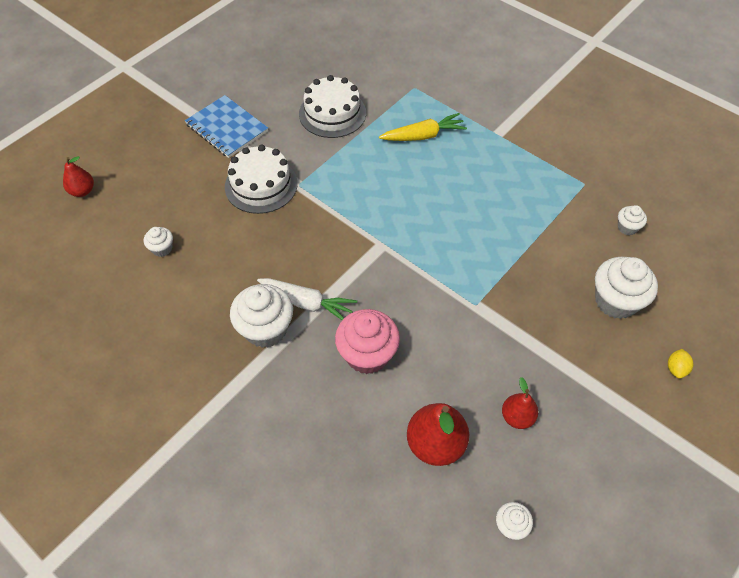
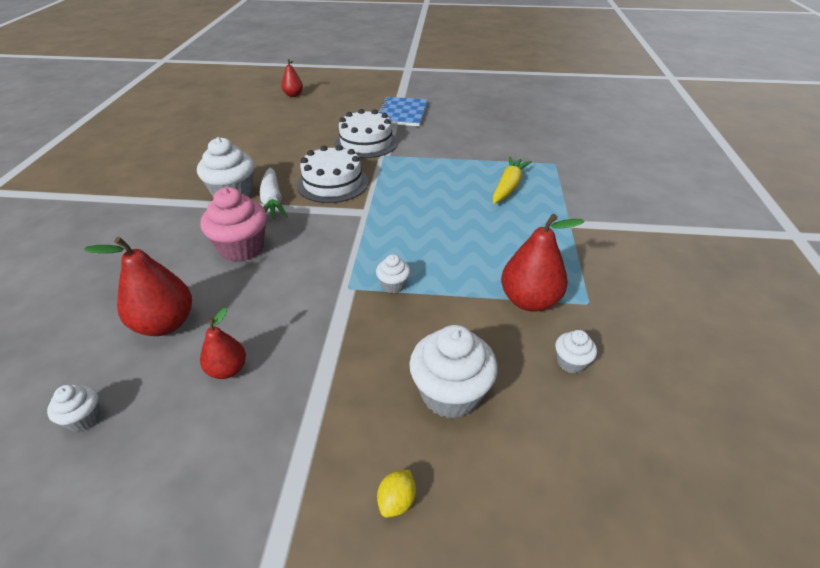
camera: 55 degrees right, 15 degrees down
(162, 248) = (272, 133): white cupcake -> white cupcake (393, 285)
(332, 113) = (472, 142): white cake -> white cake (332, 183)
(423, 136) = (508, 187): yellow carrot -> yellow carrot turned 105 degrees counterclockwise
(562, 211) = (529, 301): none -> red pear
(676, 368) = (397, 501): yellow lemon -> yellow lemon turned 45 degrees counterclockwise

